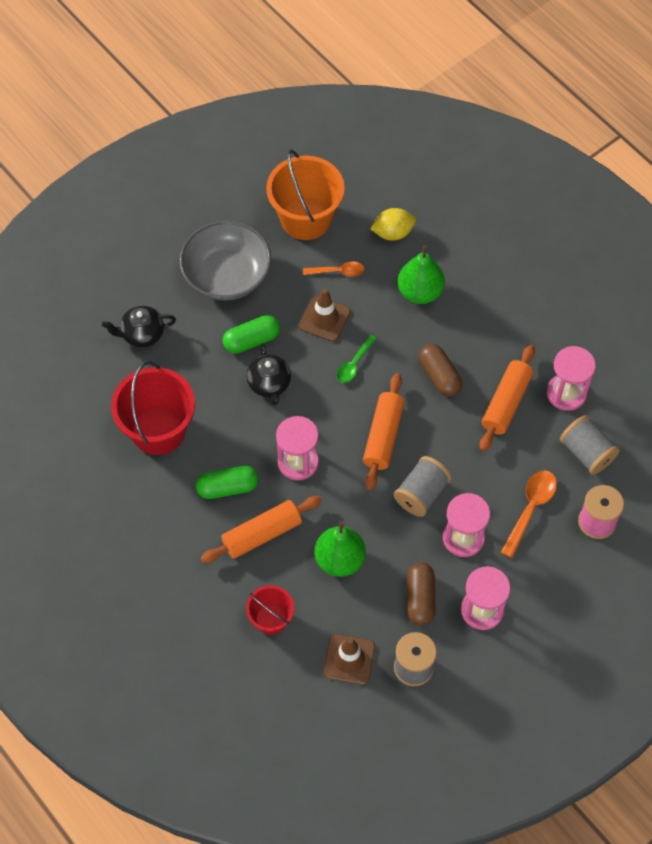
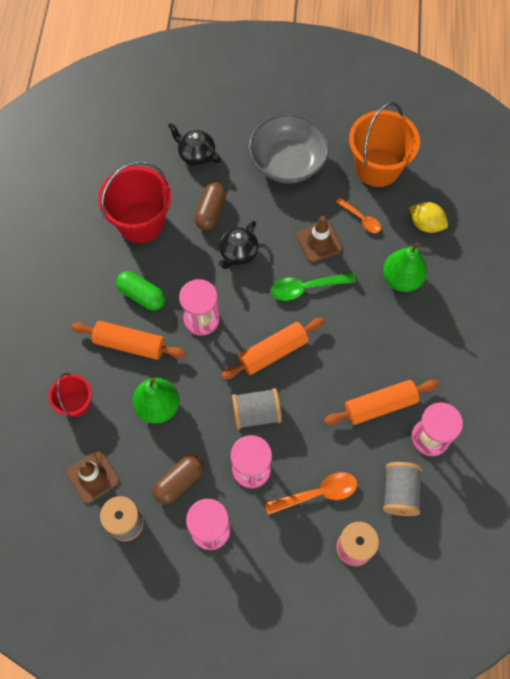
camera: 45 degrees right, 5 degrees up
(251, 340) = (258, 216): green capsule -> none
(354, 364) = (306, 288): green spoon -> green spoon, size x1.52
(439, 376) = (354, 346): brown capsule -> brown capsule (211, 212)

